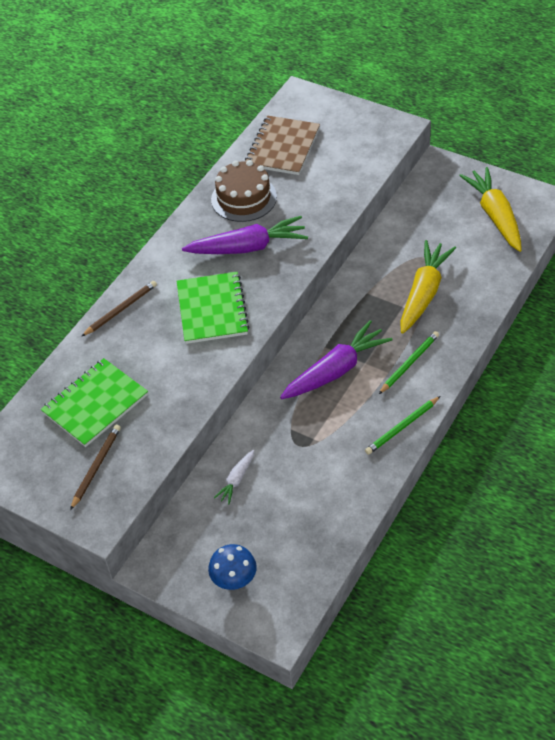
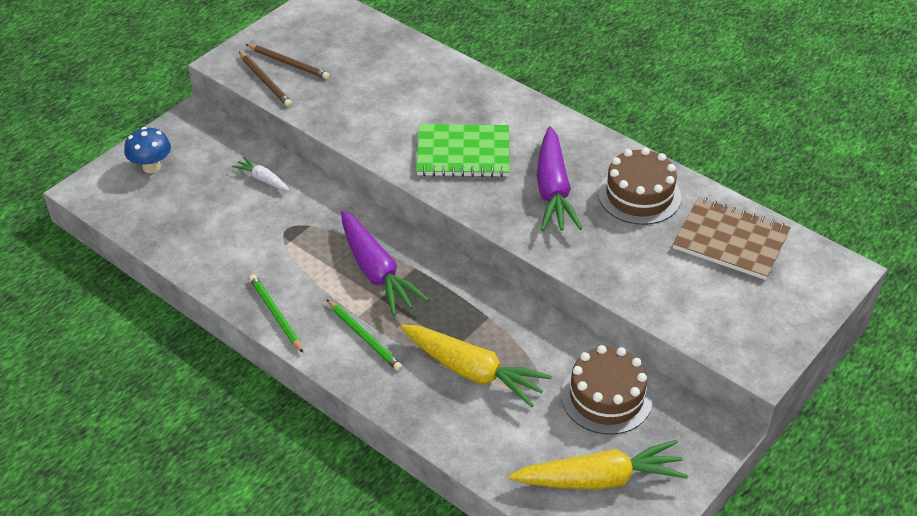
camera: 95 degrees right, 5 degrees down
(95, 404) = (364, 66): green notebook -> none
(121, 309) = (484, 89): brown pencil -> brown pencil (265, 81)
(424, 220) = (606, 397): none -> brown cake

